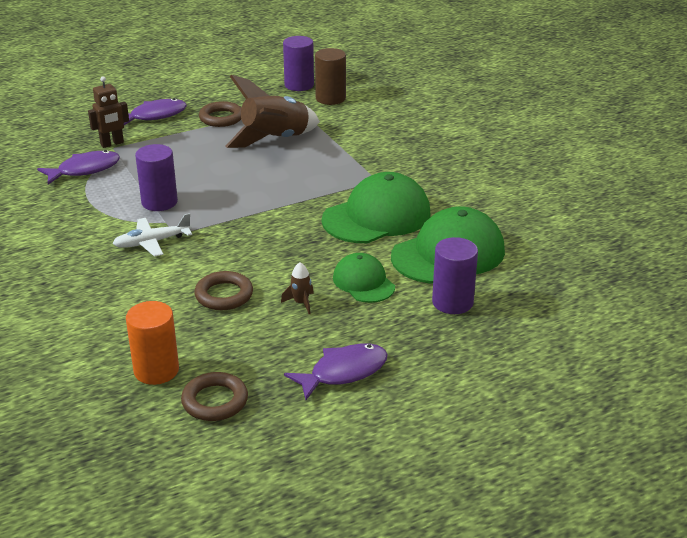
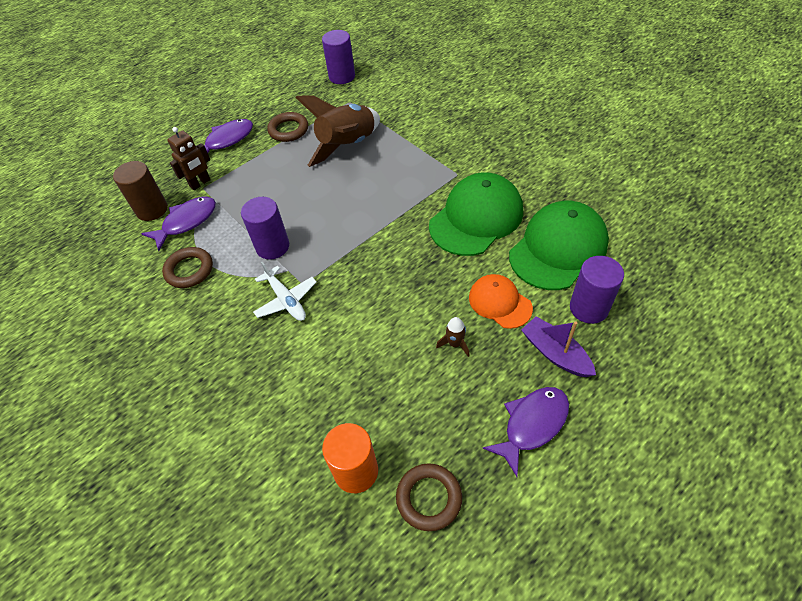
camera: 10 degrees left, 20 degrees up
(152, 242) = (286, 300): white plane -> white plane turned 90 degrees counterclockwise
(224, 295) = (380, 352): brown ring -> brown ring (189, 270)
(330, 98) = (376, 86): brown cylinder -> brown cylinder (152, 209)
(363, 282) = (499, 302): green cap -> orange cap
(397, 328) = (555, 353): none -> purple boat

